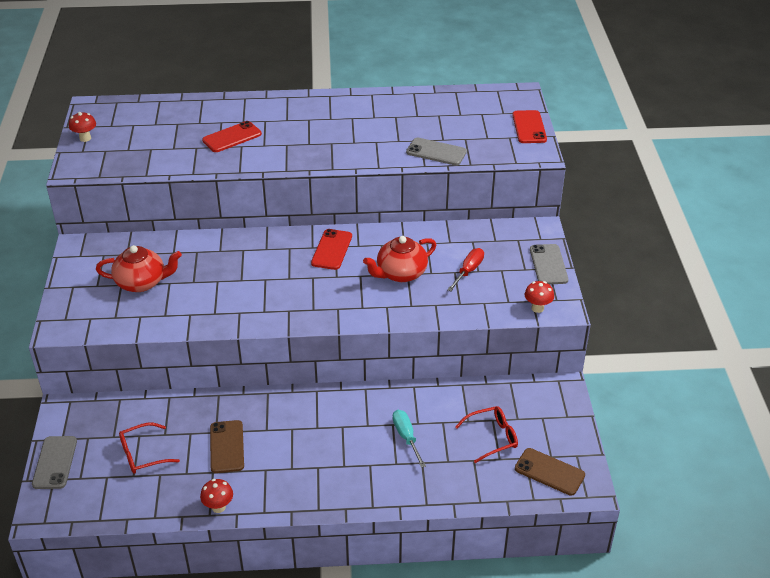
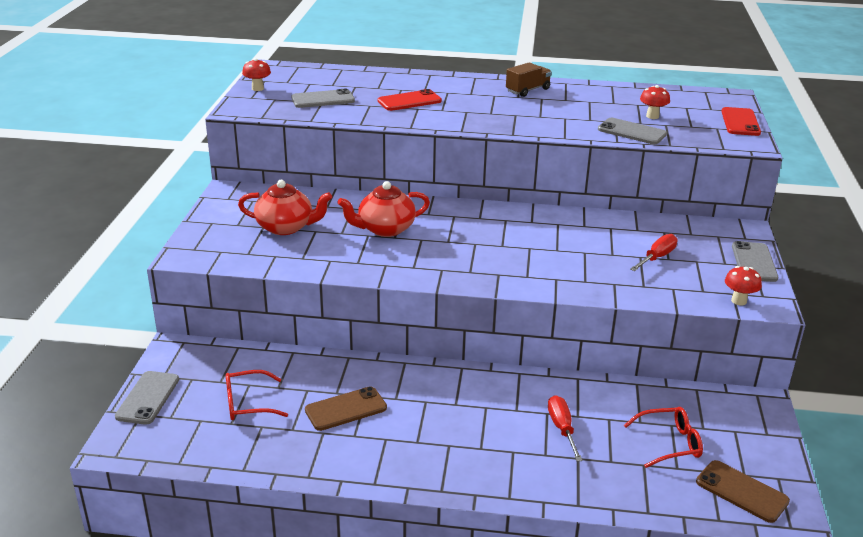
camera: 10 degrees right, 10 degrees down
(151, 145) = (323, 99): none -> grey phone
(218, 507) = (321, 470): red mushroom -> red mushroom (652, 116)
(226, 447) = (346, 409): brown phone -> brown phone turned 60 degrees clockwise
(331, 250) = (501, 222): red phone -> none
(338, 109) = (528, 90): none -> brown truck
(400, 273) = (576, 251): red teapot -> red teapot (385, 229)
(406, 437) = (562, 429): turquoise screwdriver -> red screwdriver

